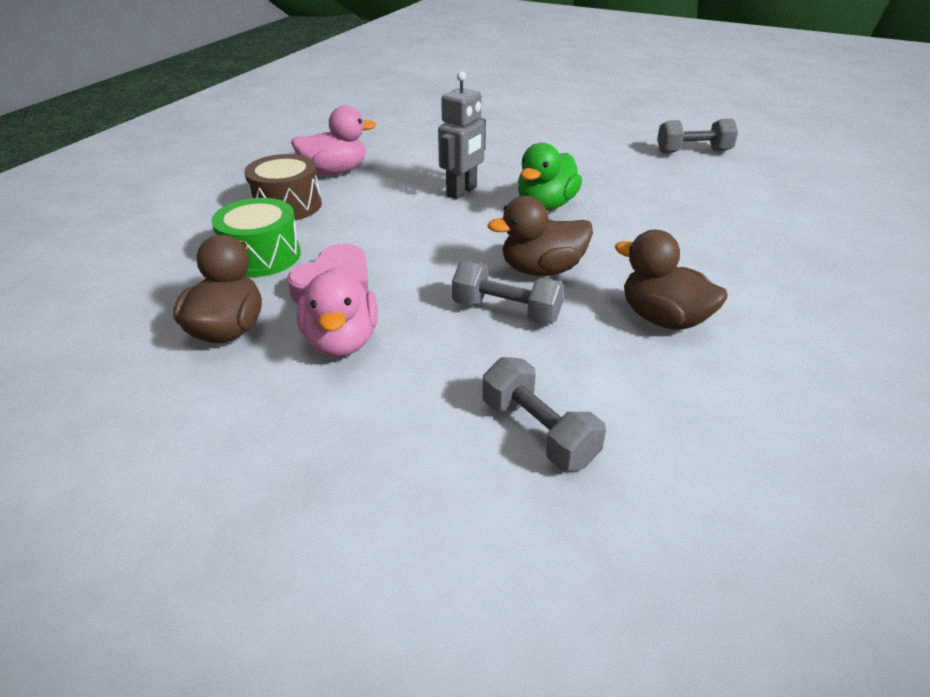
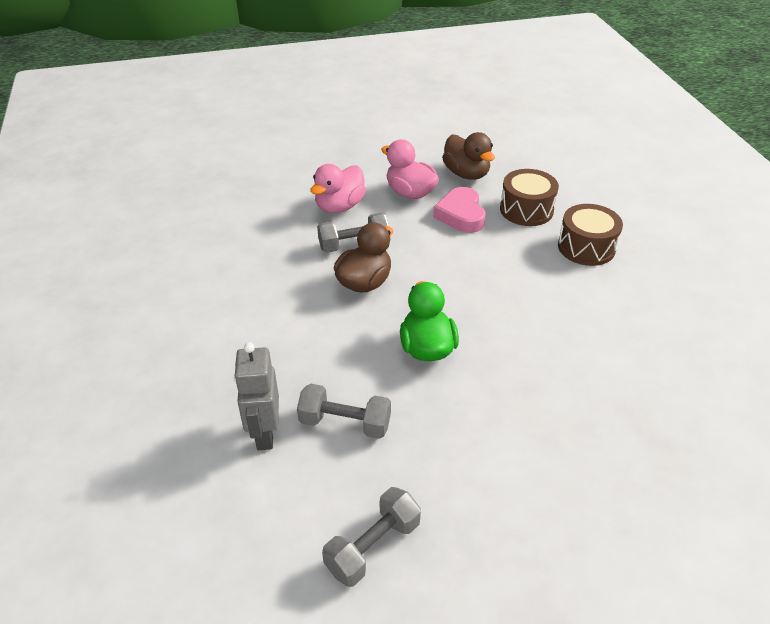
camera: 140 degrees right, 5 degrees up
(261, 256) = (526, 210): green drum -> brown drum
(335, 171) = (624, 295): pink duck -> pink duck (339, 206)
(462, 192) = (505, 327): grey robot -> grey robot (264, 434)
(538, 432) = (282, 200): grey dumbbell -> grey dumbbell (345, 423)
(663, 319) = (264, 284): brown duck -> none

